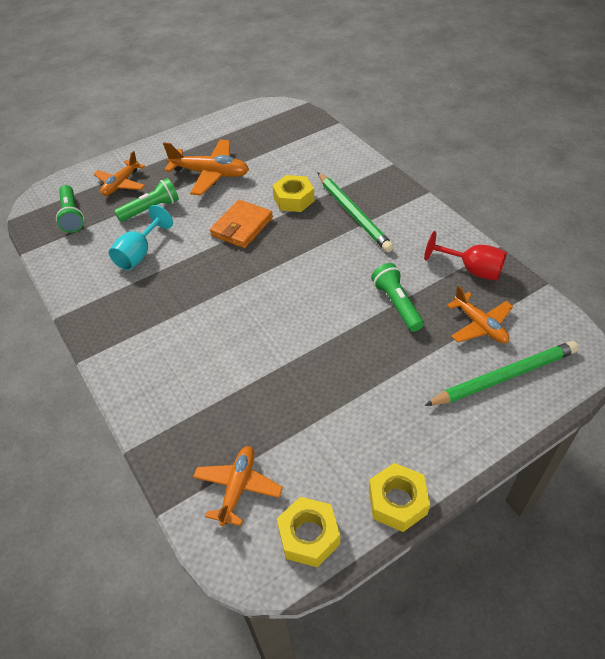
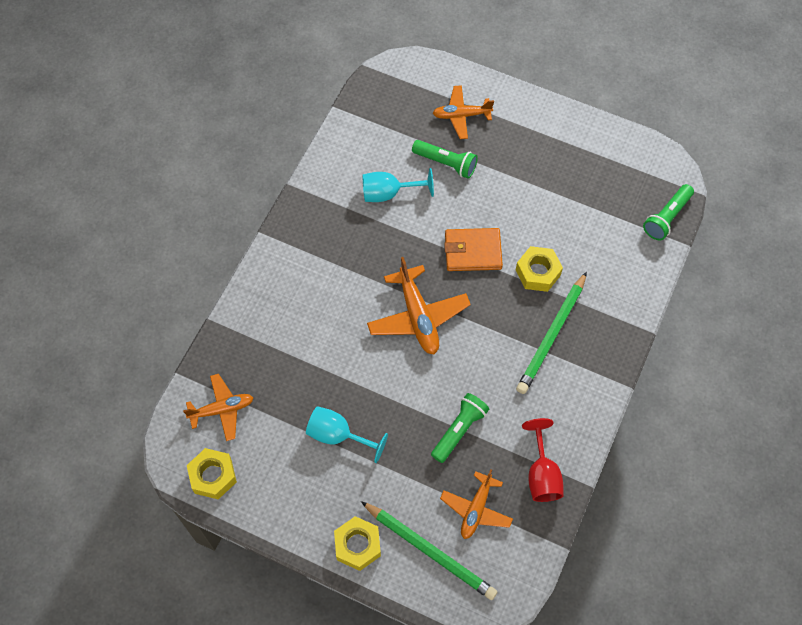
camera: 55 degrees right, 15 degrees up
(72, 216) = (397, 108): green flashlight -> green flashlight (667, 217)
(210, 174) = (525, 179): orange plane -> orange plane (418, 316)
(340, 395) = (338, 435): none -> turquoise goblet
(397, 501) = (270, 521): yellow nut -> yellow nut (357, 545)

